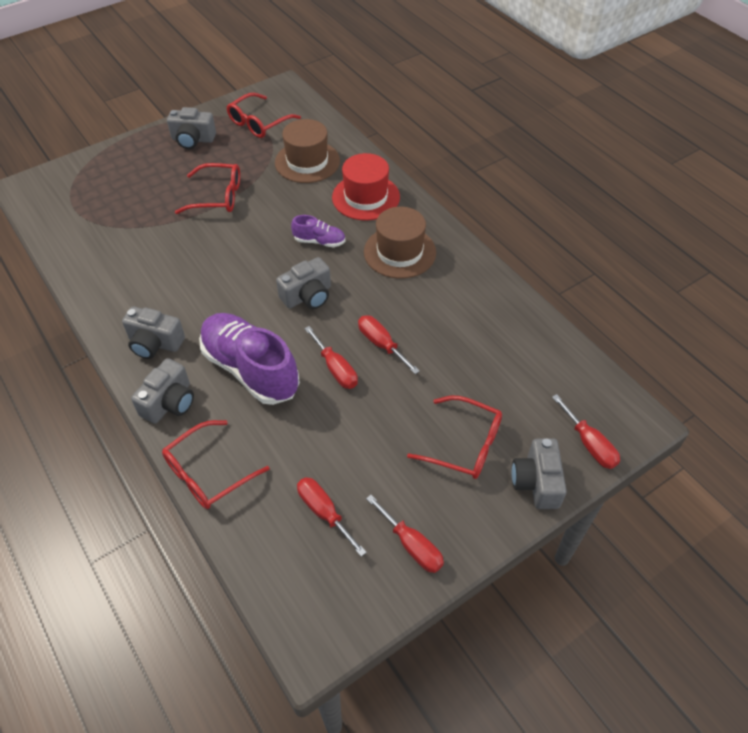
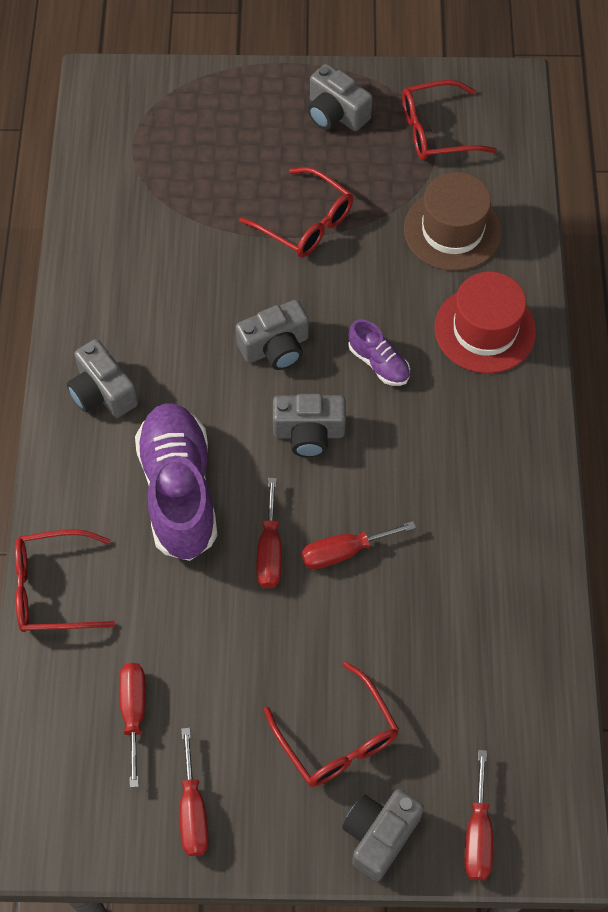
camera: 35 degrees right, 10 degrees up
(169, 402) = (70, 478): grey camera -> grey camera (275, 347)
(381, 344) = (344, 551): red screwdriver -> red screwdriver turned 105 degrees counterclockwise
(399, 252) = (463, 438): brown hat -> none

